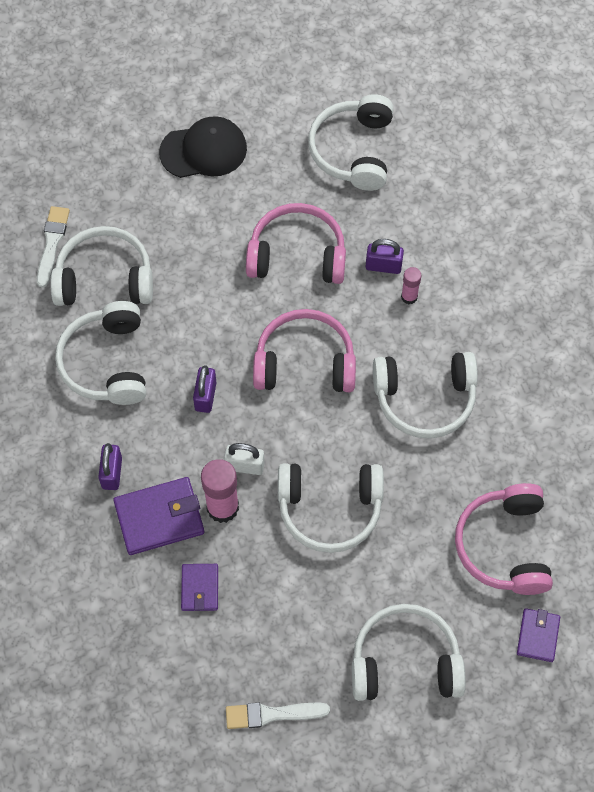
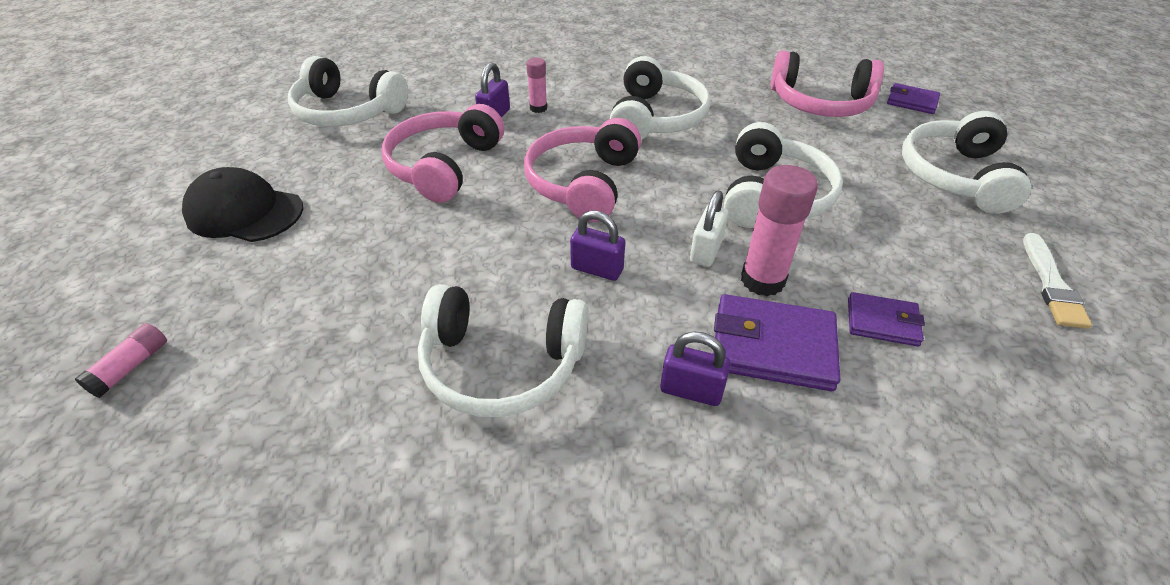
camera: 75 degrees left, 20 degrees down
(52, 243) = (249, 399): white brush -> none
(59, 172) = (131, 367): none -> pink glue stick
(105, 278) = (359, 342): white headphones -> none
(159, 518) = (772, 346): purple wallet -> purple wallet turned 75 degrees counterclockwise
(203, 150) = (244, 212): black cap -> black cap turned 75 degrees counterclockwise

